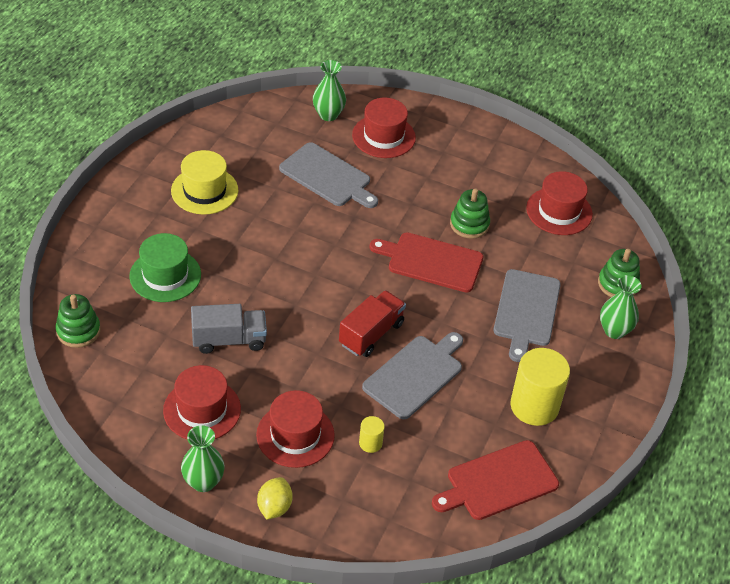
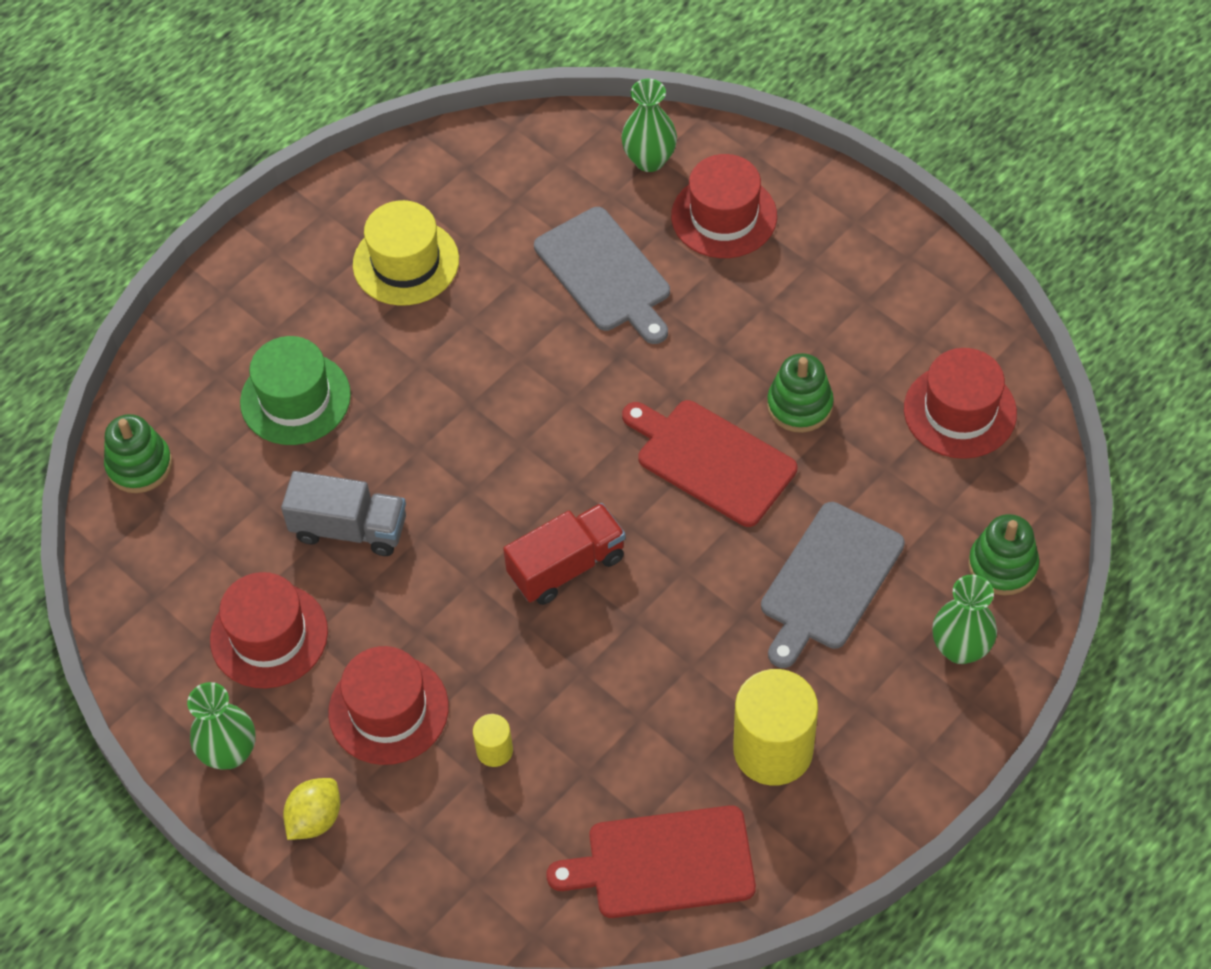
camera: 25 degrees right, 10 degrees up
(415, 375) = (607, 652): grey cutting board -> none

